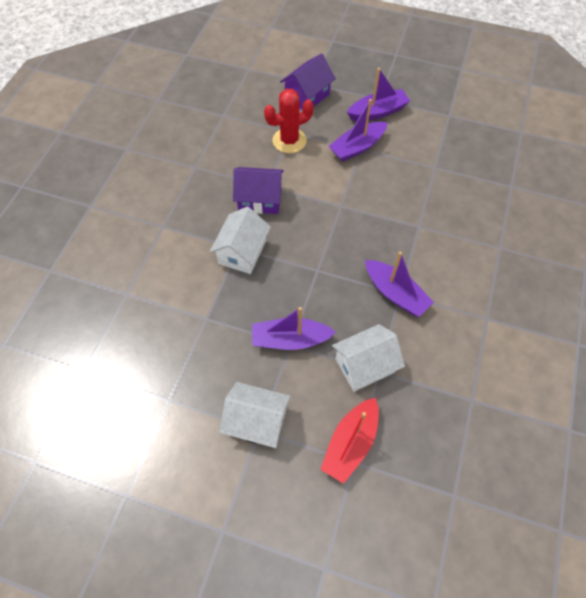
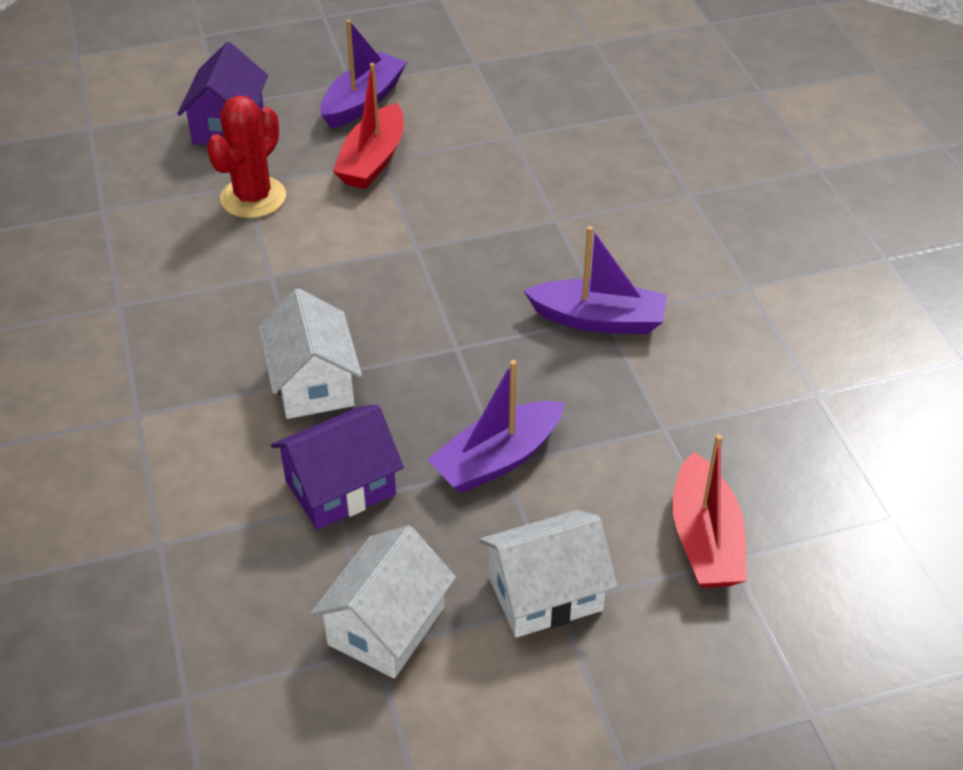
camera: 35 degrees left, 15 degrees down
(260, 199) = (276, 299): purple house -> purple house (340, 488)
(357, 147) = (373, 160): purple boat -> red boat
(364, 365) = (636, 431): white house -> white house (386, 626)

